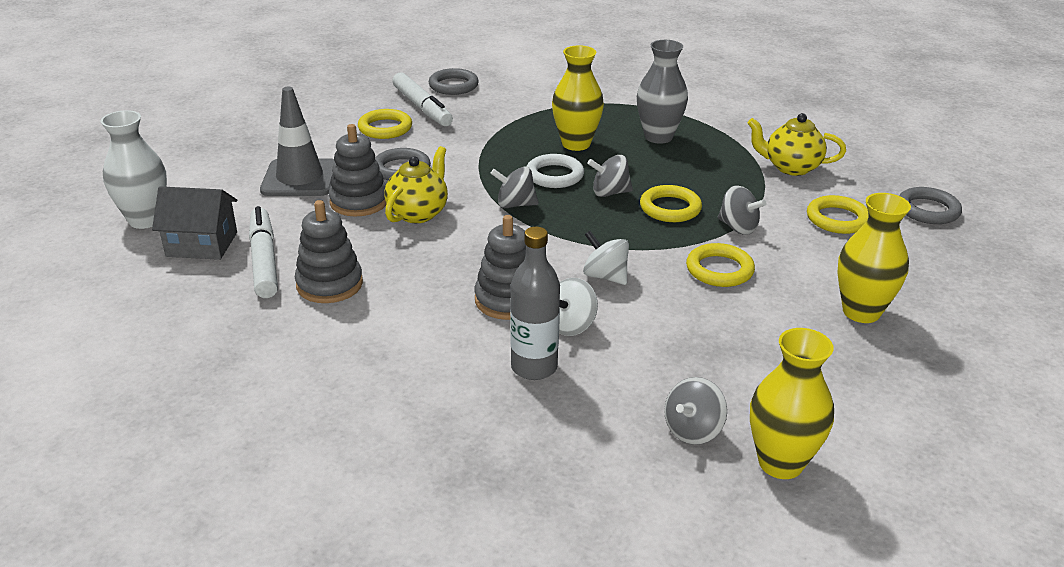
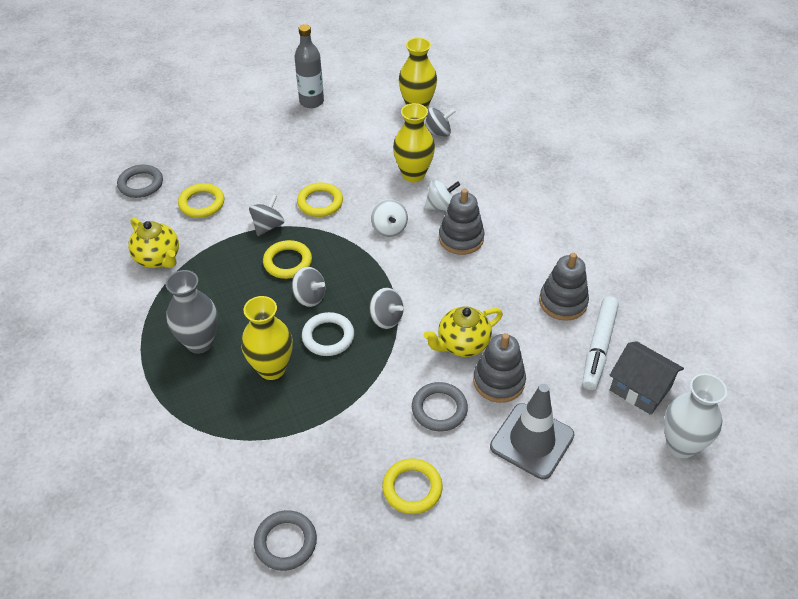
camera: 145 degrees left, 15 degrees up
(422, 107) = (350, 511): white marker -> none
(534, 367) = (482, 192): grey bottle -> grey bottle (311, 102)
(738, 227) = (268, 226): grey spinning top -> grey spinning top turned 45 degrees clockwise
(861, 312) = (285, 146): yellow vase -> yellow vase (413, 174)

